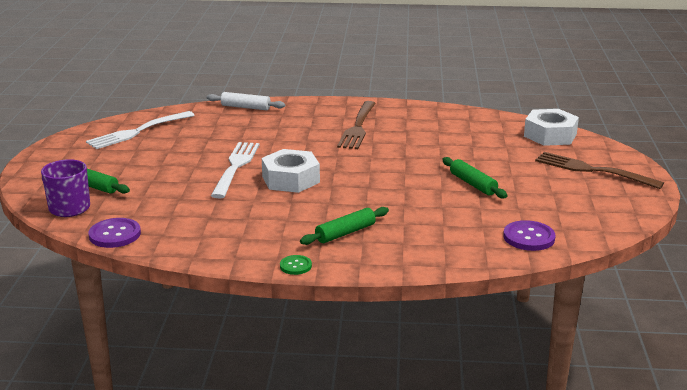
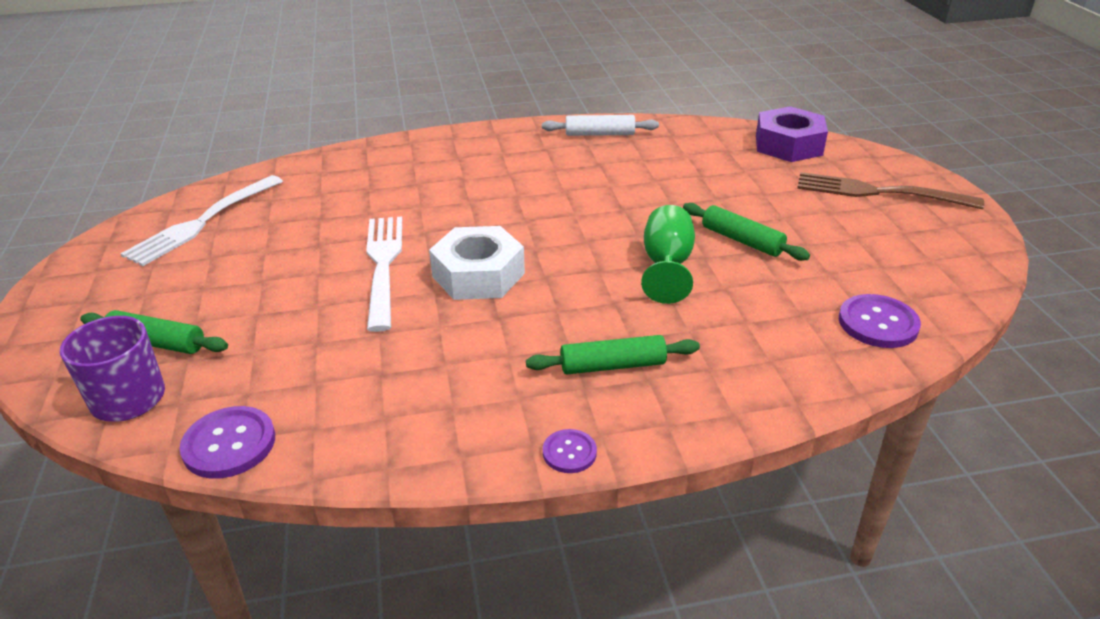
camera: 15 degrees left, 10 degrees up
(246, 107) = (354, 157): white rolling pin -> white rolling pin (600, 134)
(295, 266) = (569, 452): green button -> purple button
(345, 233) = (612, 365): green rolling pin -> green rolling pin turned 45 degrees clockwise
(358, 127) = (530, 168): brown fork -> none
(413, 190) = (667, 266): none -> green goblet
(550, 135) = (788, 145): white nut -> purple nut

